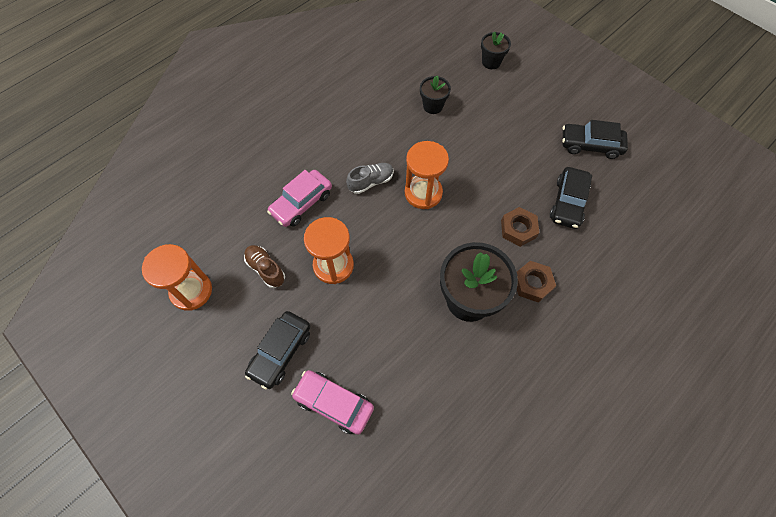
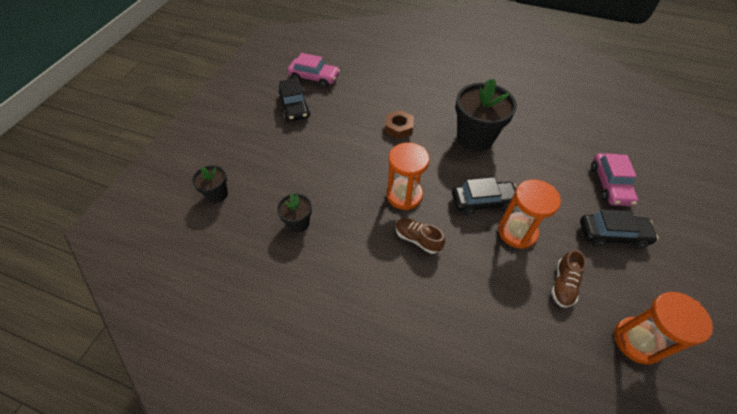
camera: 115 degrees left, 10 degrees down
(301, 203) = (479, 289): pink car -> pink car (314, 77)
(371, 182) = (417, 239): grey shoe -> brown shoe
(532, 283) = (437, 110): brown nut -> none
(568, 203) = (358, 107): black car -> black car (483, 202)

